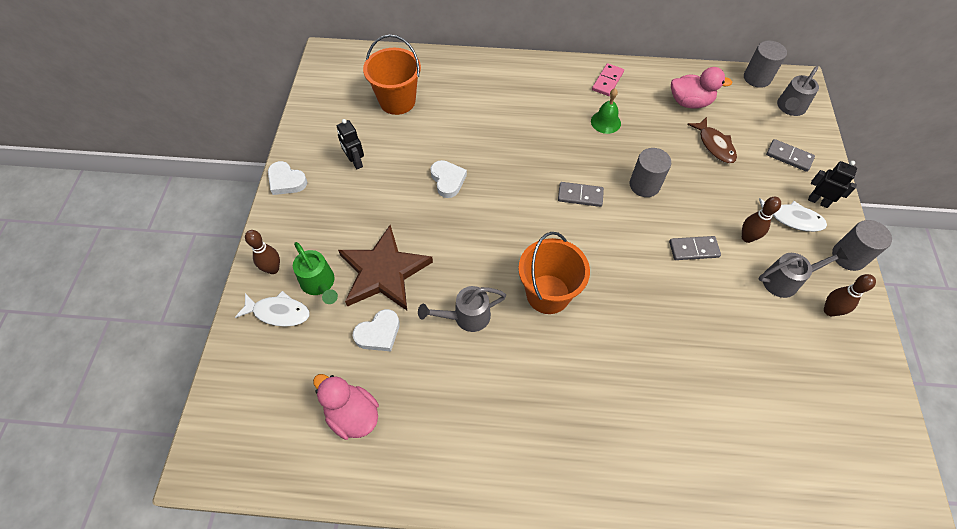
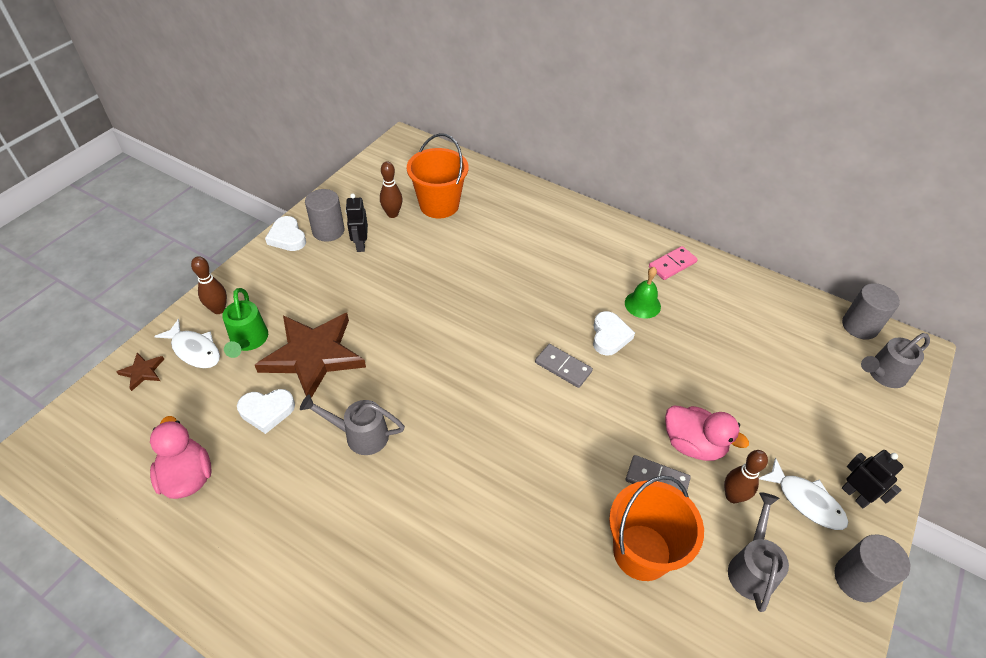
camera: 25 degrees right, 10 degrees down
(246, 351) = (142, 372): none -> brown star
(448, 180) = (435, 296): white heart -> white heart (609, 336)
(548, 294) = (459, 451): orange bucket -> orange bucket (641, 552)
(644, 185) = (644, 386): grey cylinder -> grey cylinder (328, 231)
(690, 102) = (756, 321): pink duck -> pink duck (693, 444)
(714, 145) = (757, 378): brown fish -> none
(785, 281) = (751, 568): grey watering can -> grey watering can turned 90 degrees counterclockwise
(789, 156) = (847, 428): grey domino -> none
(829, 310) = (789, 632): brown bowling pin -> brown bowling pin (392, 214)

